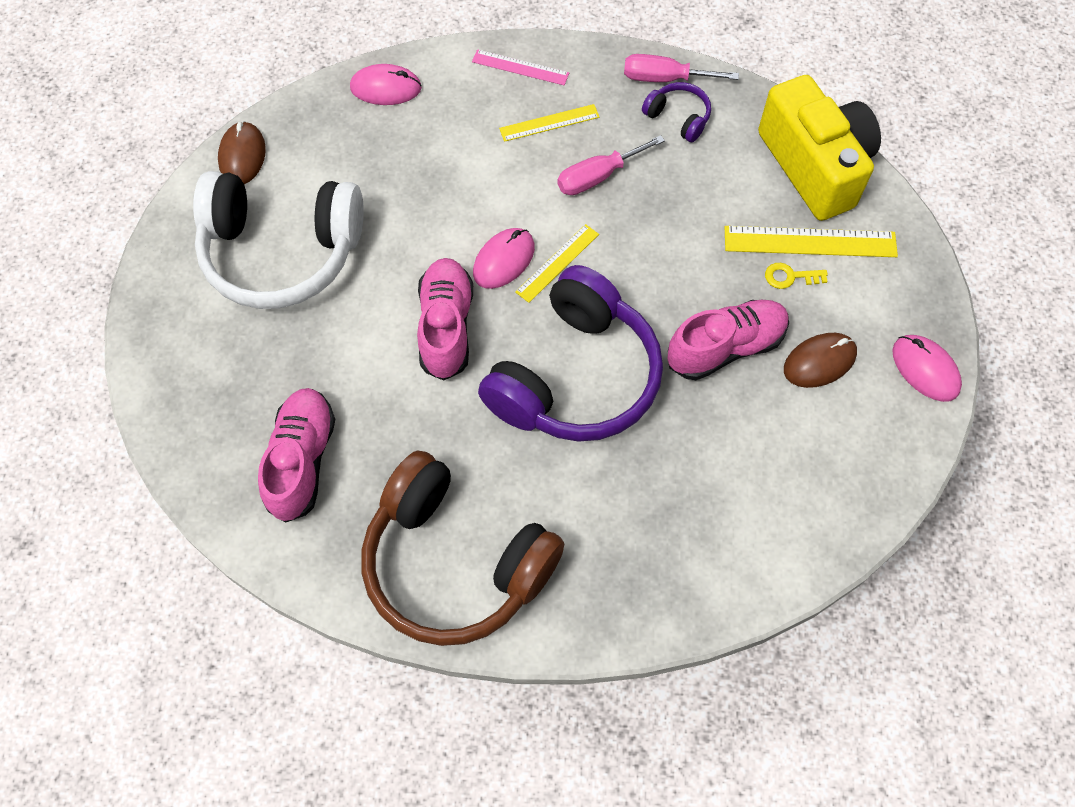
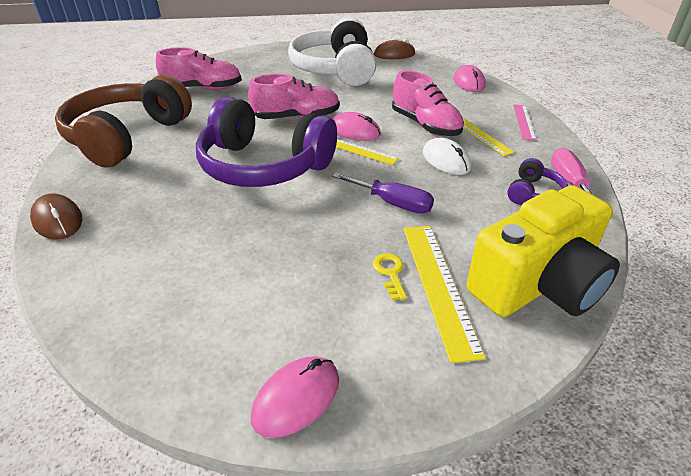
camera: 80 degrees right, 25 degrees down
(598, 177) = (446, 160): pink screwdriver -> white mouse
(678, 250) = (393, 203): none -> purple screwdriver
(725, 348) = (300, 236): pink shoe -> pink shoe (425, 125)
(819, 362) = (294, 300): brown mouse -> brown mouse (57, 220)

